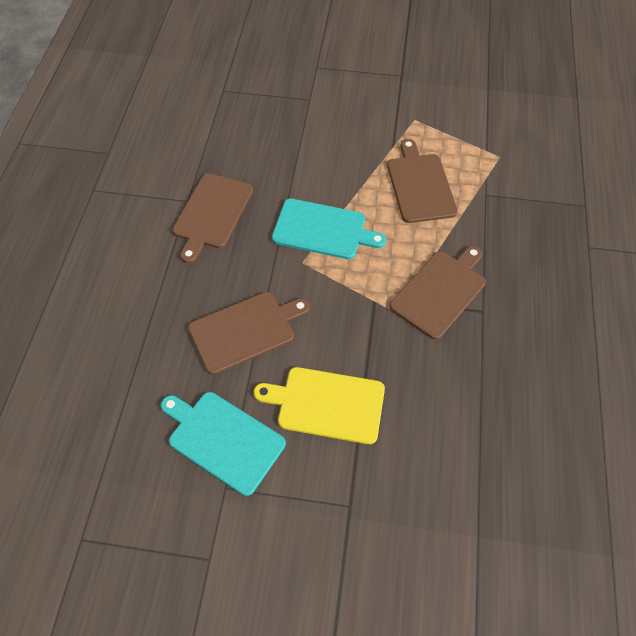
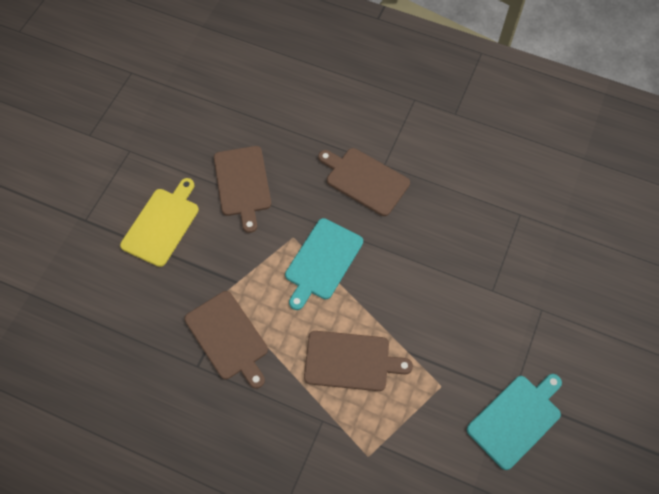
camera: 105 degrees right, 5 degrees up
(223, 439) = (163, 155): turquoise cutting board -> turquoise cutting board (516, 419)

